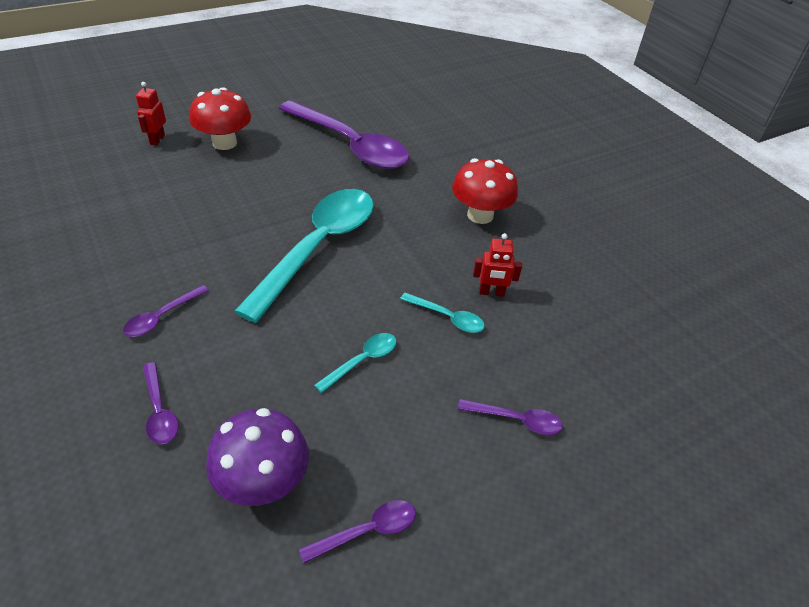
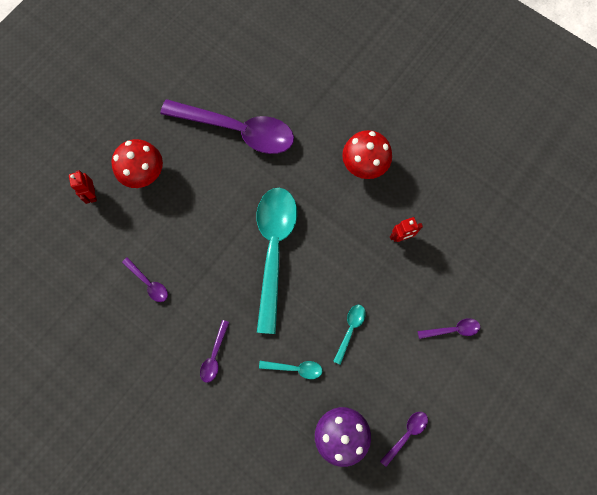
camera: 20 degrees left, 30 degrees up
(159, 411) = (259, 419): purple spoon -> purple spoon (148, 283)
(447, 318) = (383, 271): turquoise spoon -> turquoise spoon (295, 368)

